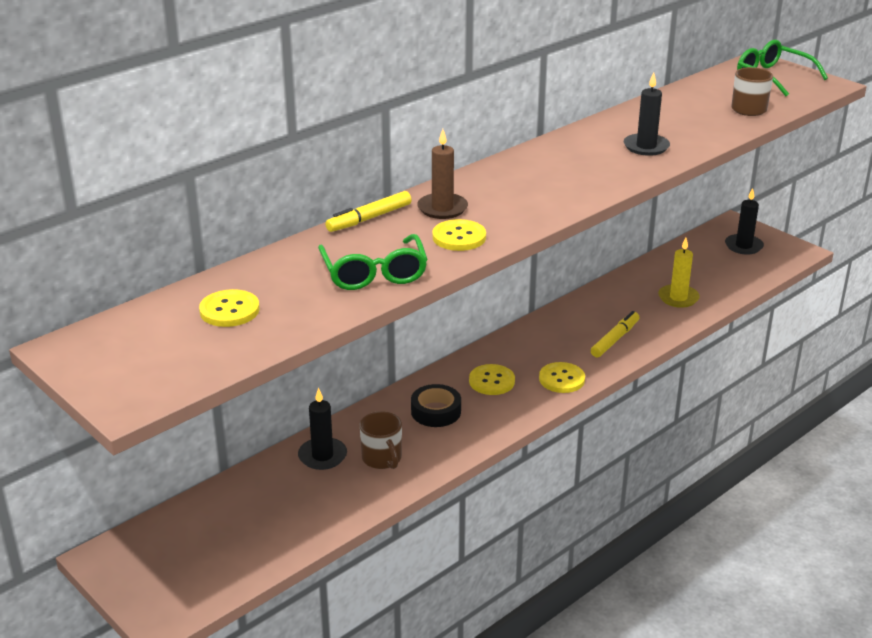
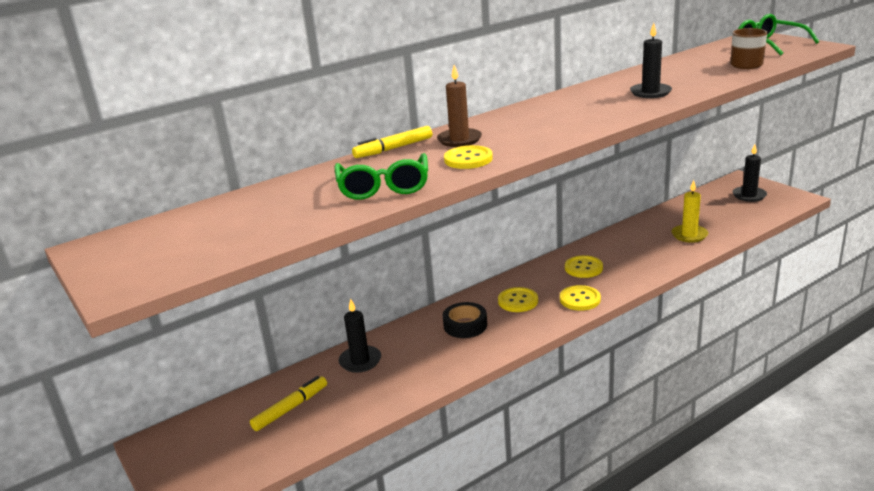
camera: 10 degrees right, 5 degrees down
(229, 310) = (245, 217): yellow button -> yellow button (583, 268)
(382, 459) = (411, 364): brown mug -> none
(615, 339) = (630, 268): yellow marker -> yellow marker (290, 408)

